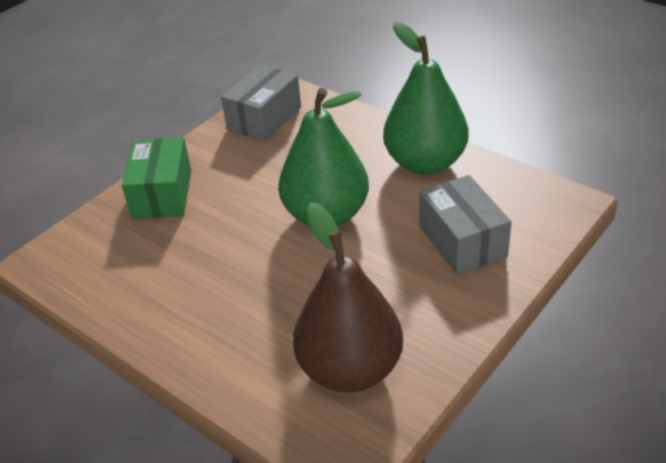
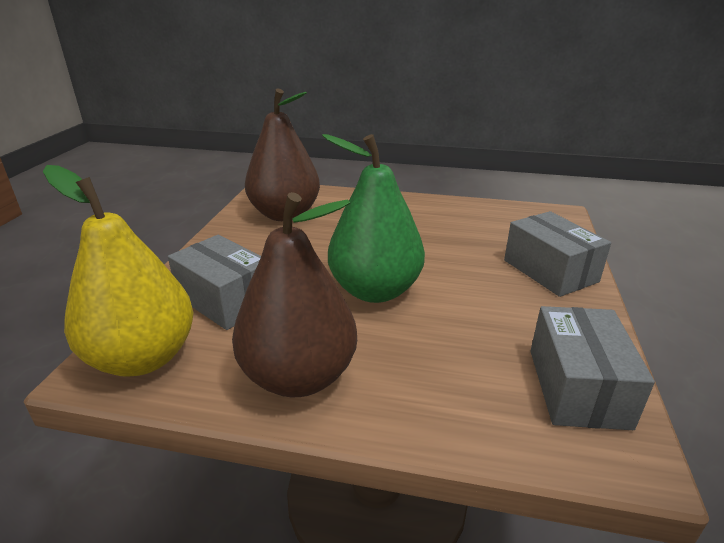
camera: 150 degrees right, 10 degrees down
(162, 194) = (550, 271): green box -> grey box
(425, 163) = (299, 376): green pear -> brown pear
(535, 203) = (143, 358): none -> yellow pear

